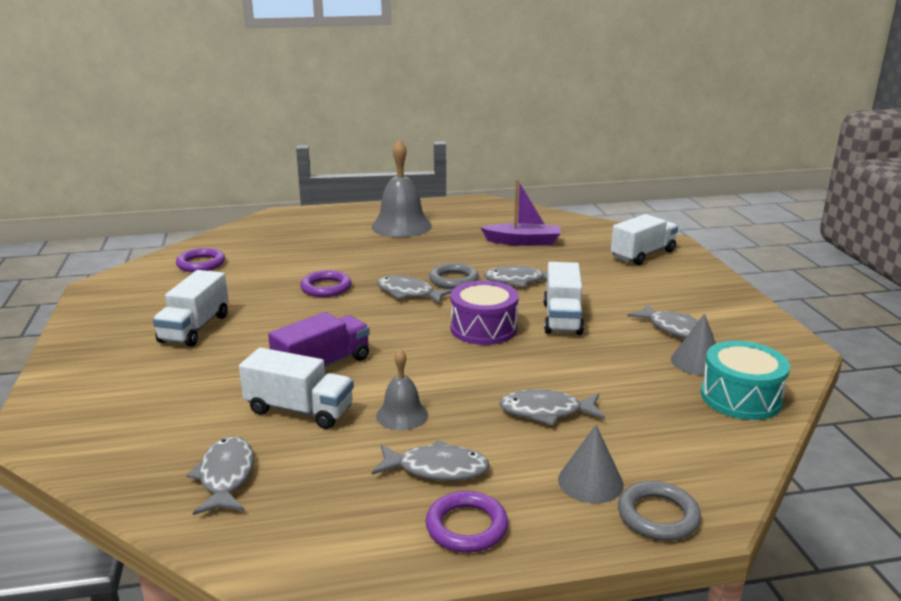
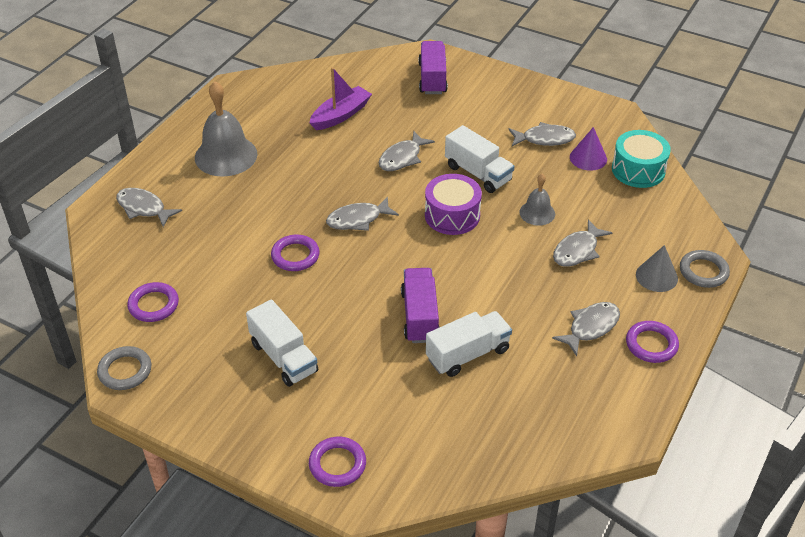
camera: 50 degrees left, 20 degrees up
(76, 402) = (337, 464): none -> purple ring
(226, 477) = (513, 421): grey fish -> grey fish (143, 208)
(402, 415) = (521, 311): grey bell -> grey bell (537, 213)
(453, 280) = (363, 186): grey ring -> grey ring (125, 371)
(643, 255) = (432, 78): white truck -> purple truck
(697, 362) = (588, 158): grey cone -> purple cone

